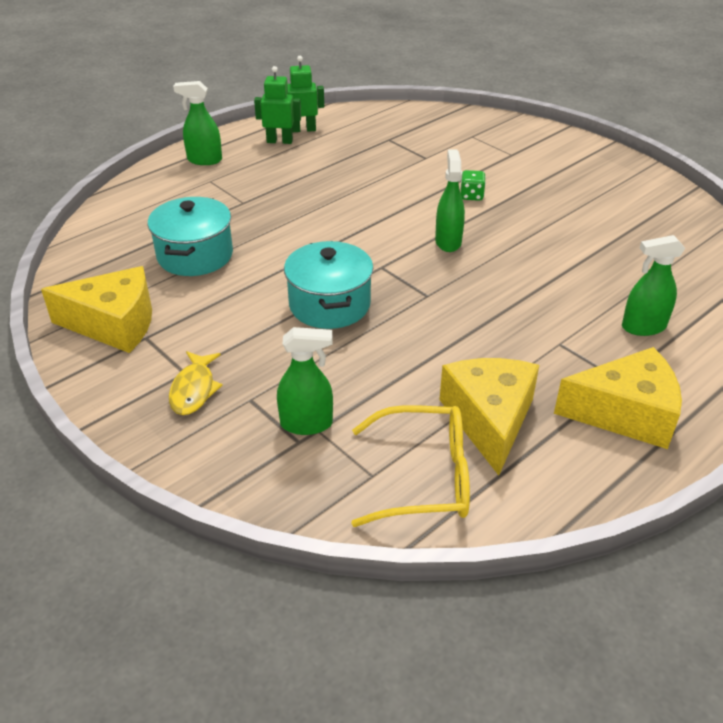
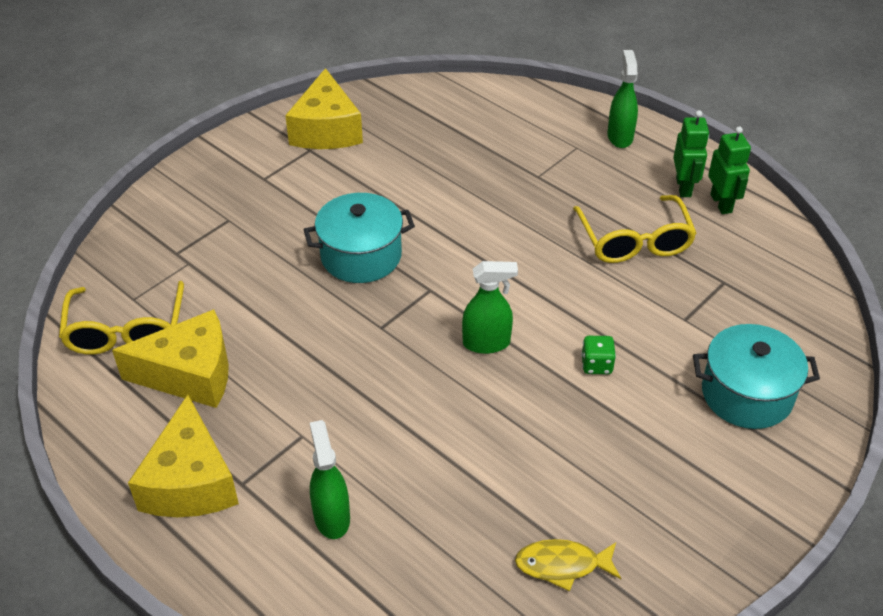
camera: 85 degrees right, 5 degrees up
(194, 390) = (242, 187): yellow fish -> yellow fish (562, 565)
(195, 255) = (434, 158): turquoise pot -> turquoise pot (746, 394)
(307, 424) = (196, 256): green spray bottle -> none
(338, 167) = (634, 241): none -> yellow glasses

